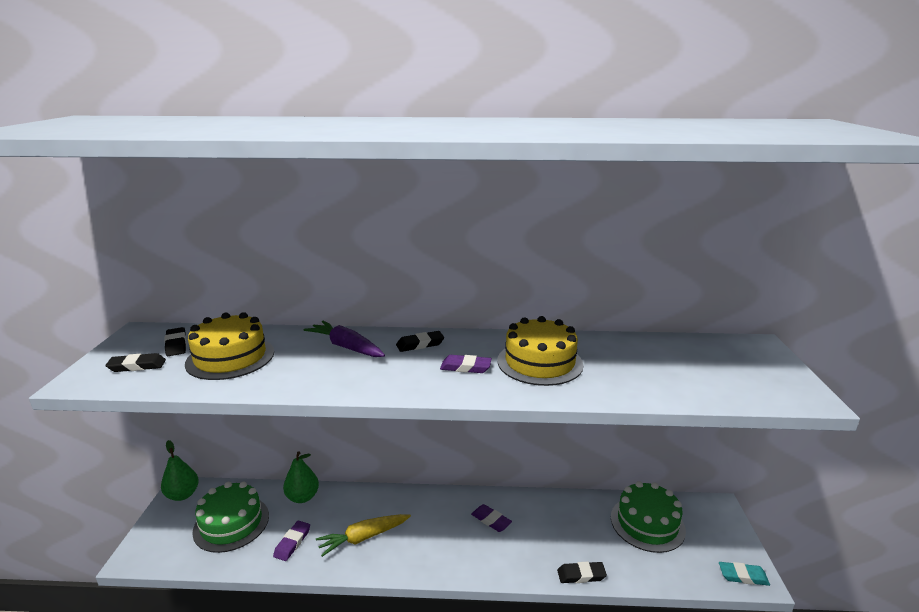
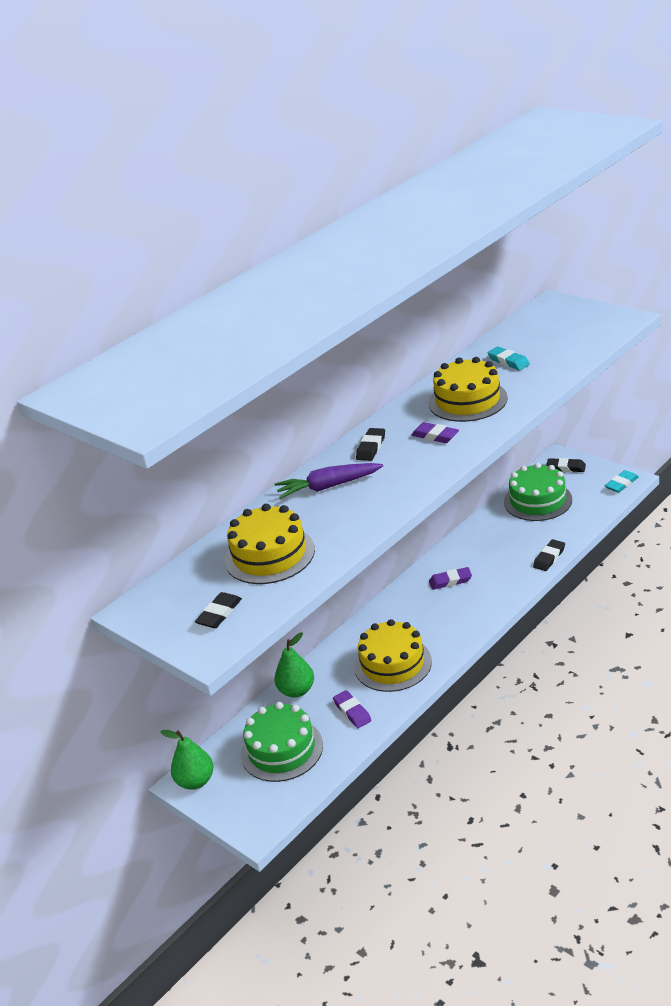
camera: 45 degrees left, 10 degrees up
(176, 344) = (198, 586): black eraser -> black eraser (566, 468)
(363, 538) = (392, 664): yellow carrot -> yellow cake
(465, 367) = (435, 436): purple eraser -> purple eraser turned 75 degrees clockwise
(629, 359) = (508, 361): none -> turquoise eraser

